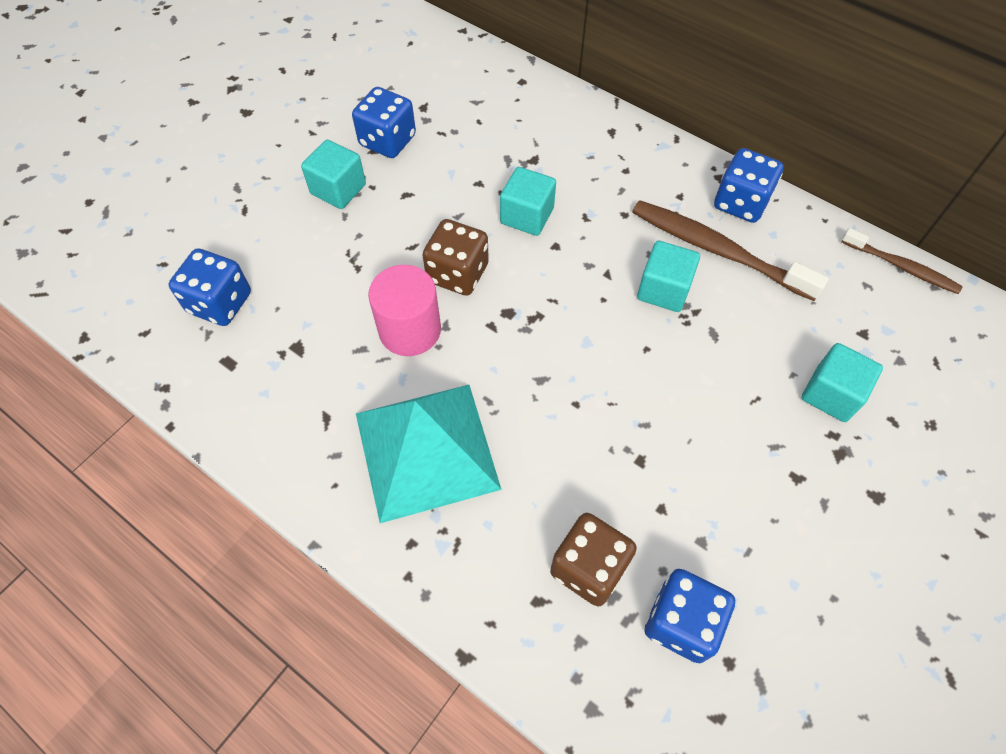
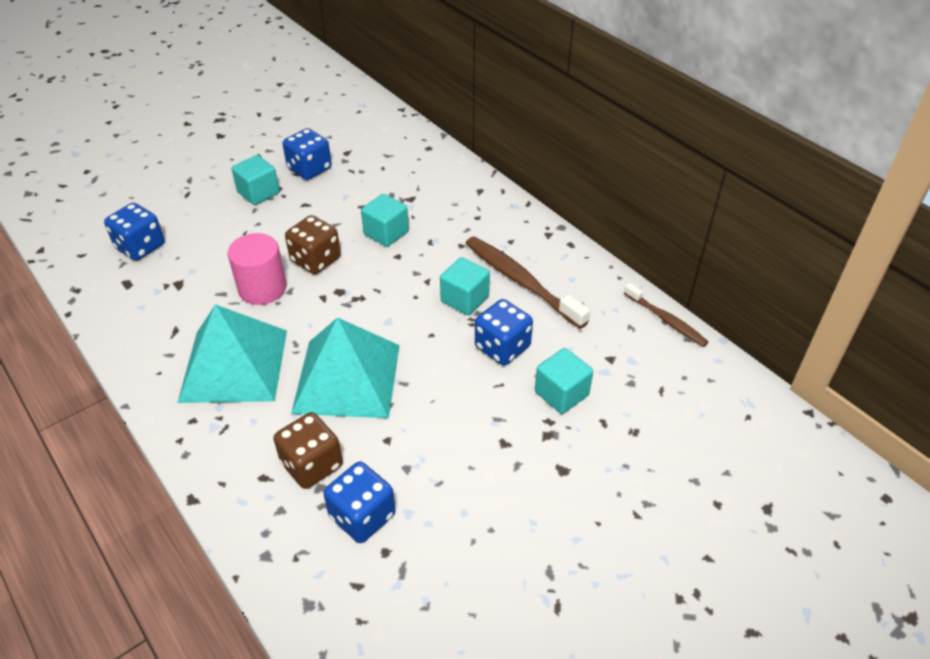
camera: 15 degrees right, 15 degrees down
(574, 434) = (347, 378): none -> turquoise pyramid
(741, 203) = (556, 254): blue dice -> blue dice (502, 347)

